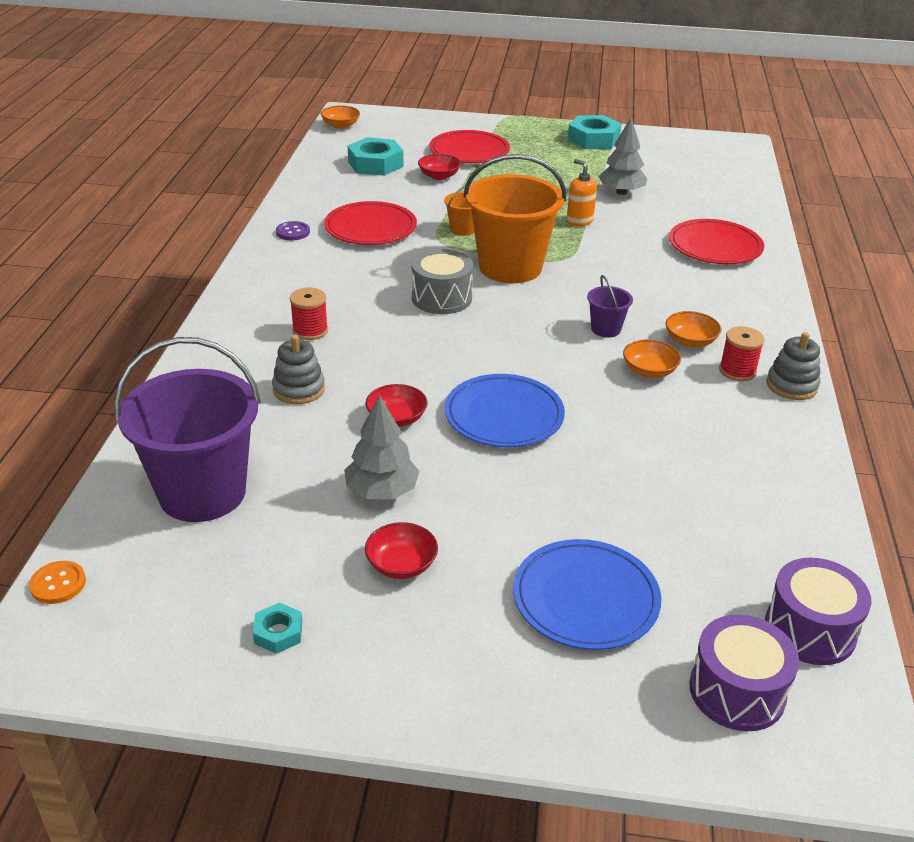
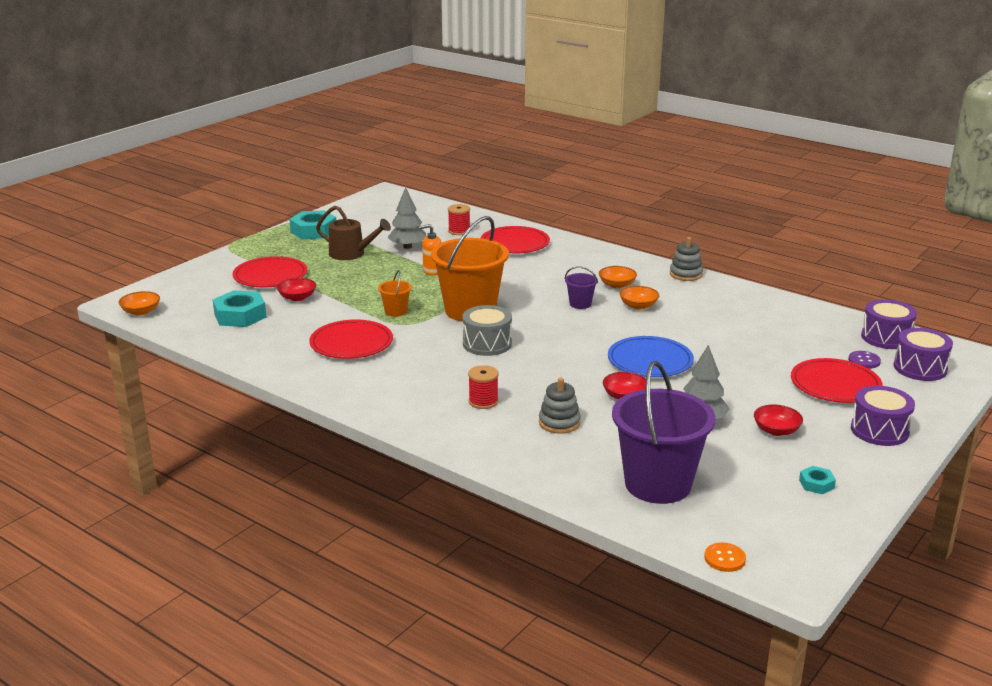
camera: 60 degrees left, 10 degrees down
(293, 232) = (318, 375): purple button -> purple button (864, 361)
(479, 674) = (879, 430): none -> purple drum
(566, 171) = (351, 254): none -> brown watering can
(585, 599) = (835, 385): blue plate -> red plate
(737, 371) = (659, 283): red spool -> red spool (459, 231)

